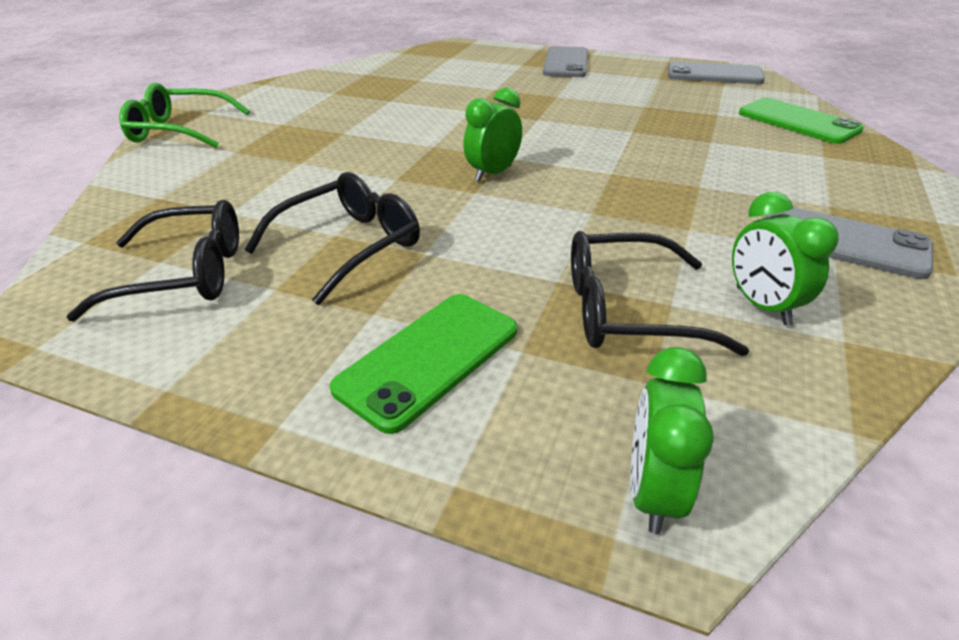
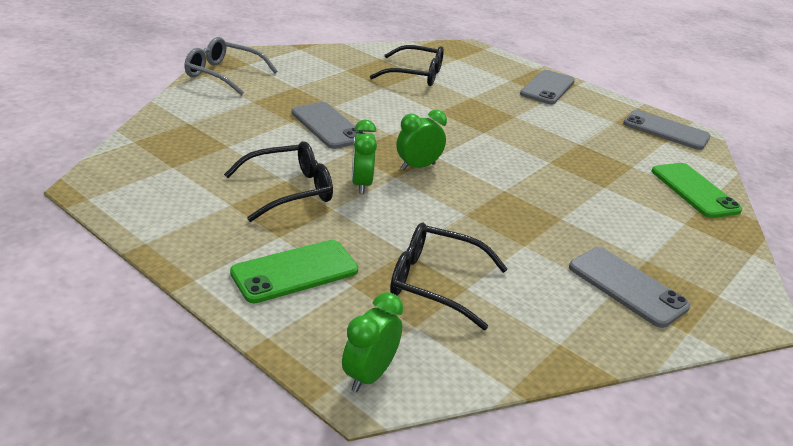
camera: 15 degrees right, 5 degrees down
(180, 130) = (224, 75): green glasses -> grey glasses
(184, 274) = (182, 179): black glasses -> black glasses (415, 75)
(350, 156) = (328, 126): none -> grey phone
(762, 306) = (526, 307): green clock -> green clock (361, 184)

